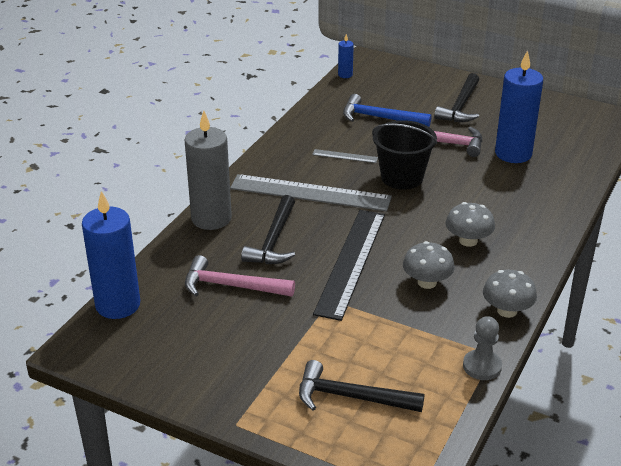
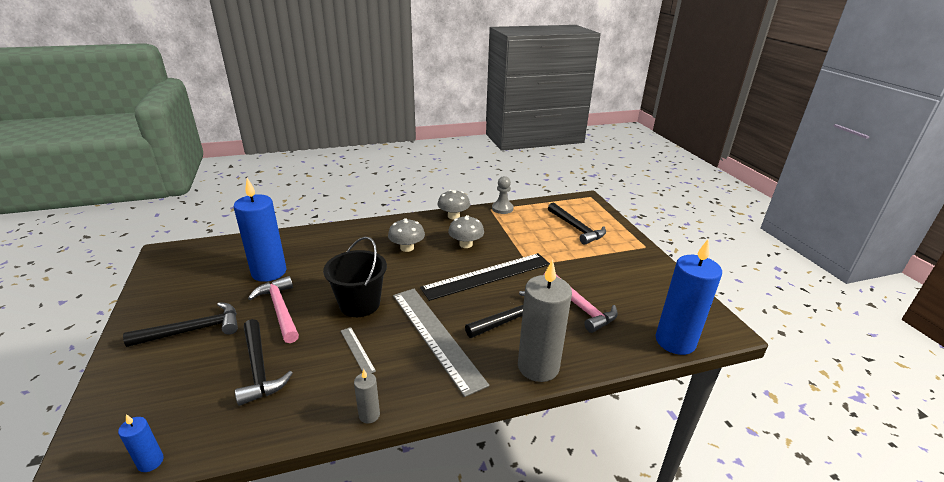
camera: 135 degrees left, 5 degrees down
(278, 139) = (369, 415): none -> grey candle
(380, 118) = (259, 368): blue hammer -> black hammer

